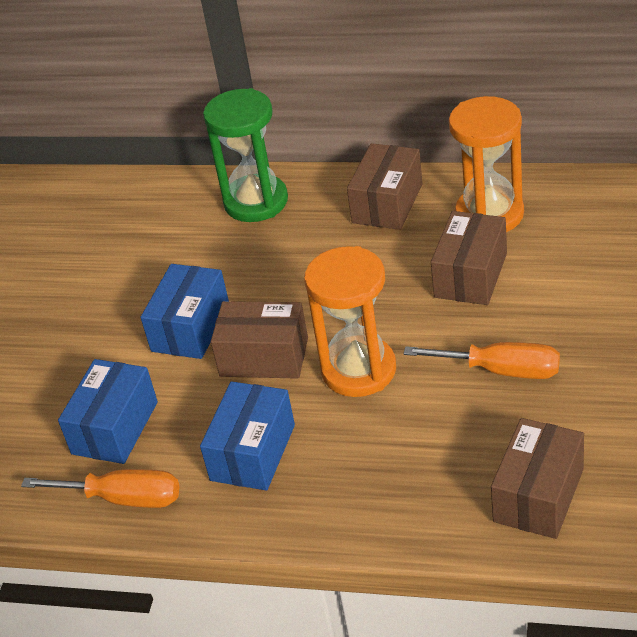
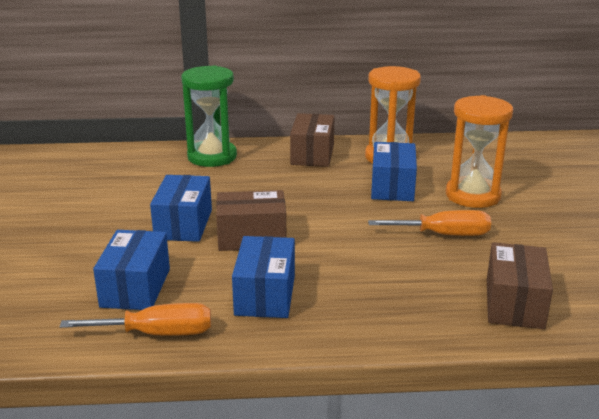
camera: 20 degrees left, 15 degrees down
(359, 370) = (332, 241): orange hourglass -> orange hourglass (472, 195)
(471, 275) = (392, 187): brown box -> blue box

